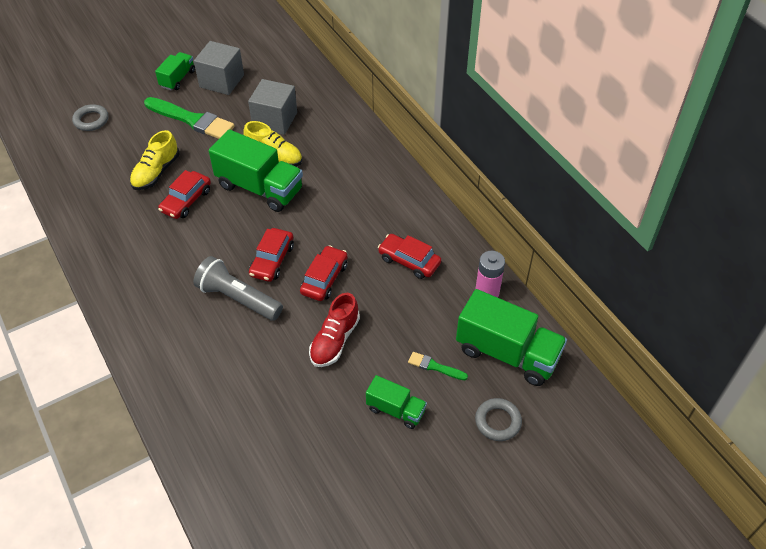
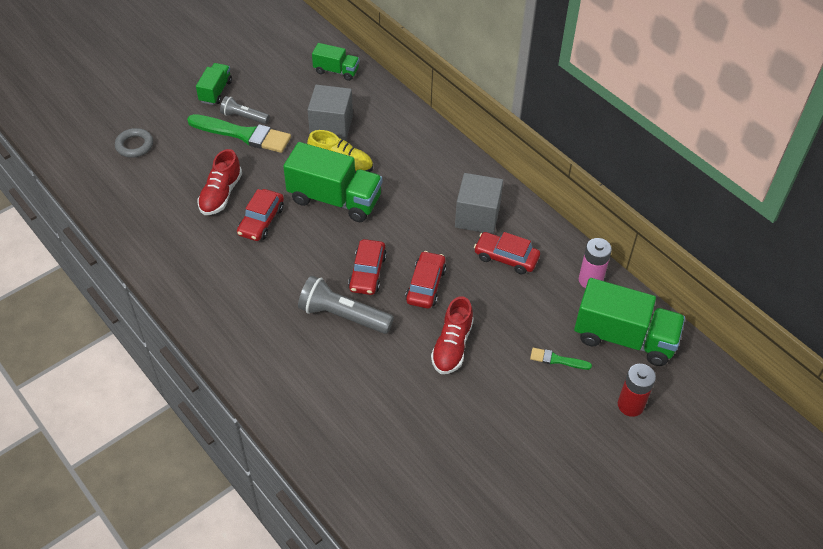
camera: 10 degrees left, 0 degrees up
(156, 172) = (221, 194): yellow shoe -> red shoe
(197, 104) = (244, 117): none -> grey flashlight
(222, 81) = (264, 89): grey cube -> grey cube (477, 216)
(395, 410) = (529, 407): green truck -> green truck (336, 71)
(498, 421) = (630, 405): grey ring -> red battery

